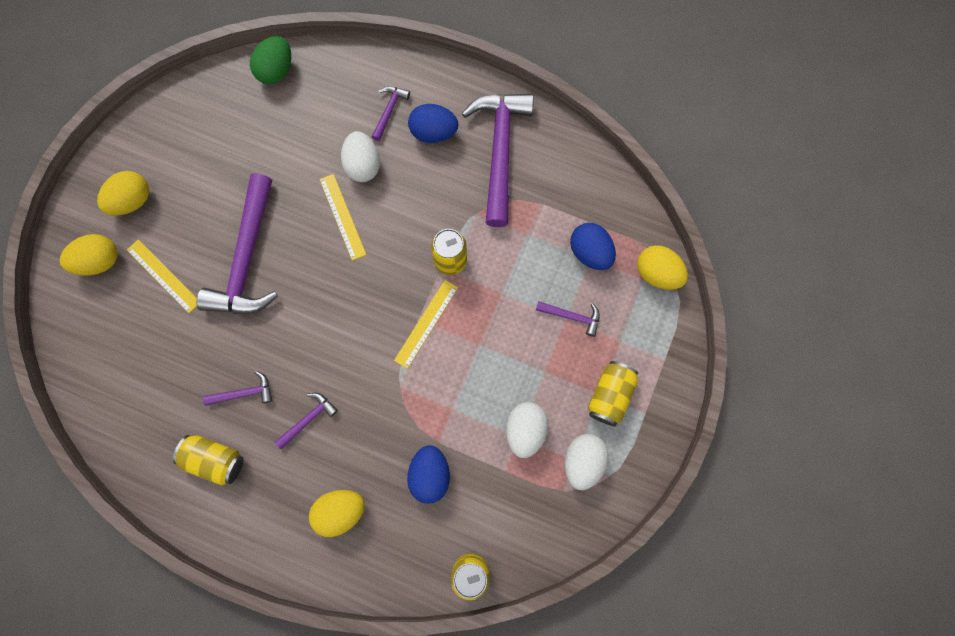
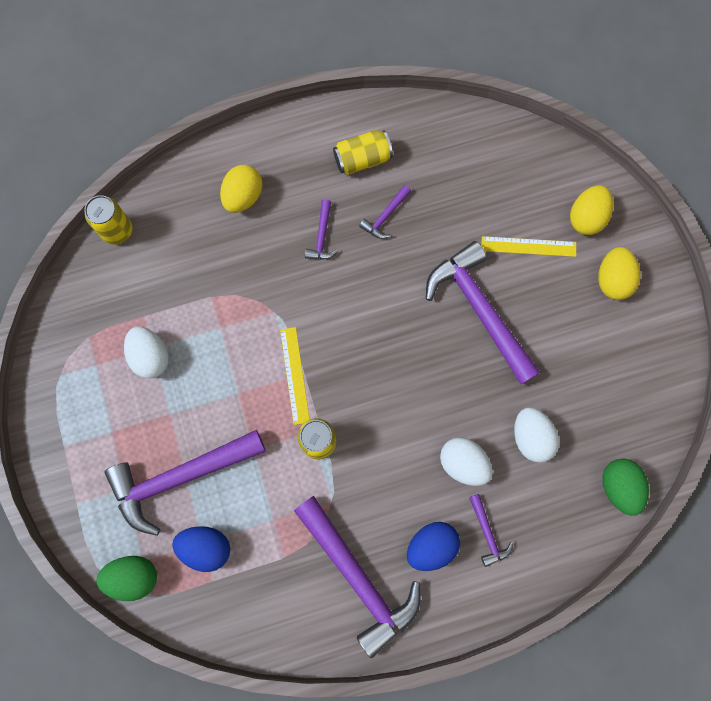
camera: 140 degrees right, 0 degrees up
(342, 216) = (438, 405): yellow ruler -> none
(430, 475) = (199, 269): blue egg -> none
(572, 316) = (180, 477): purple hammer -> purple hammer, size x2.29
(582, 461) = (88, 369): white egg -> white egg (530, 437)
(609, 395) = (102, 437): yellow can -> none
(657, 273) = (134, 576): yellow egg -> green egg

